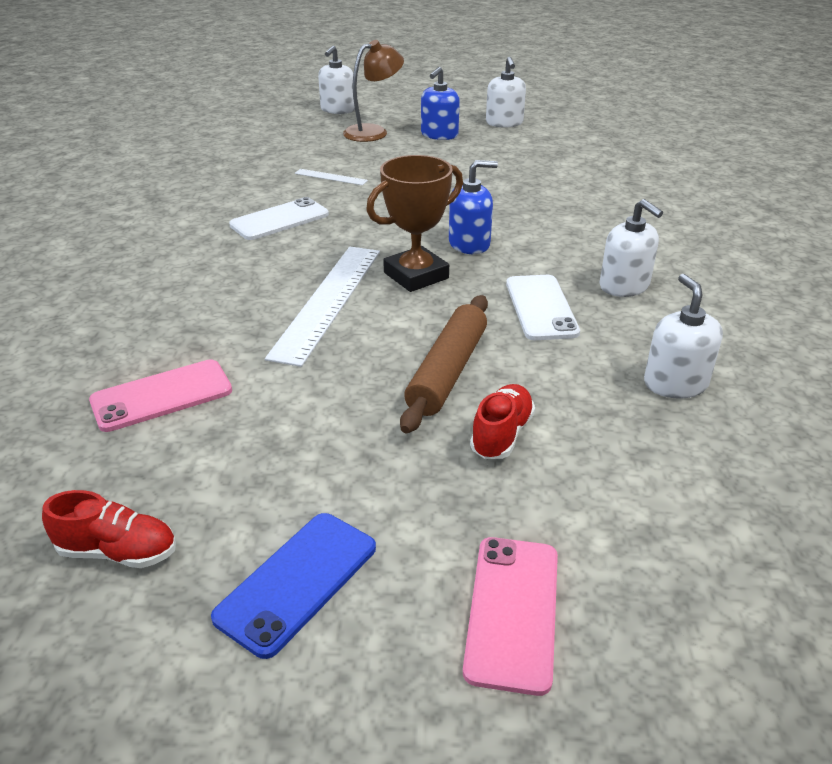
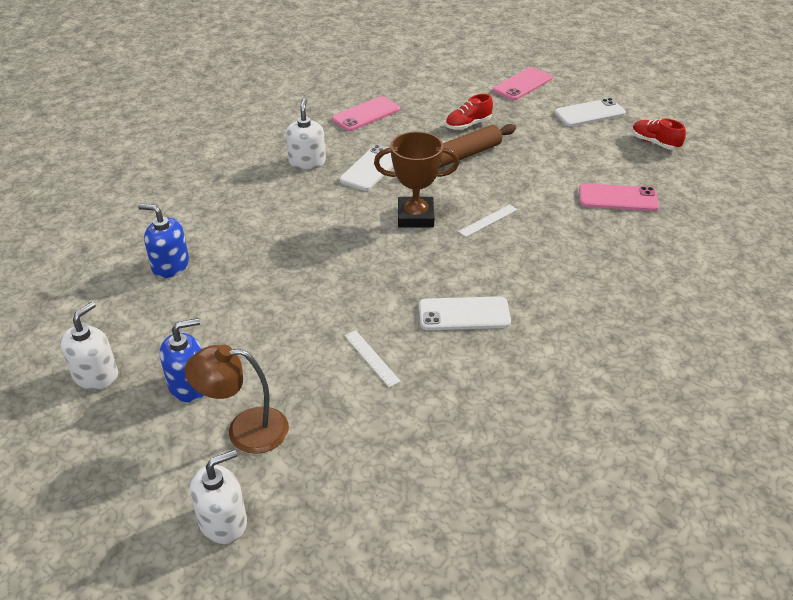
camera: 145 degrees left, 5 degrees up
(297, 582) = (589, 113): blue phone -> white phone
(327, 301) = (488, 220): white ruler -> white ruler, size x0.45
(469, 244) = (351, 227): blue soap dispenser -> blue soap dispenser (170, 265)
(675, 383) = (366, 114): white soap dispenser -> pink phone

